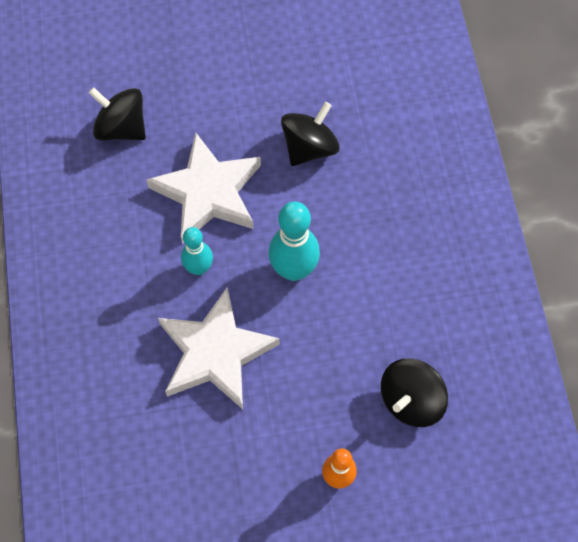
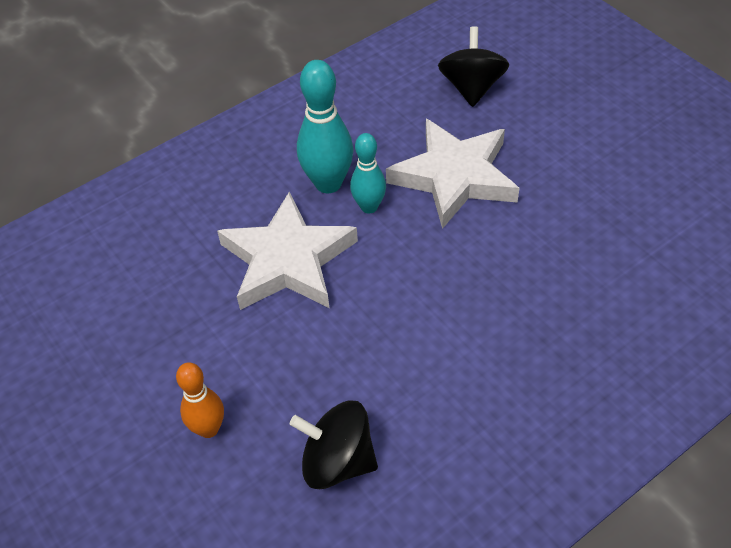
camera: 65 degrees right, 15 degrees down
(293, 269) = (421, 282): turquoise bowling pin -> turquoise bowling pin (328, 183)
(309, 147) = (571, 231): black spinning top -> none

